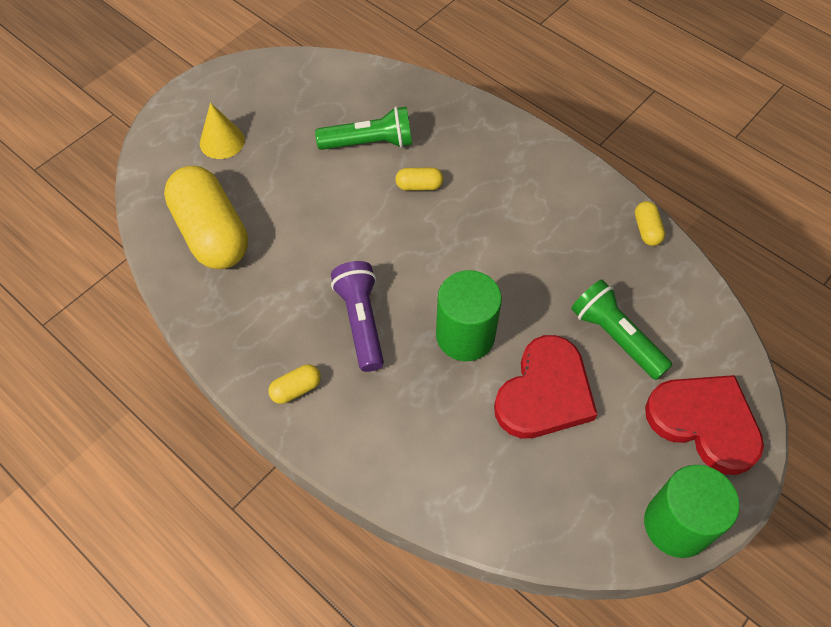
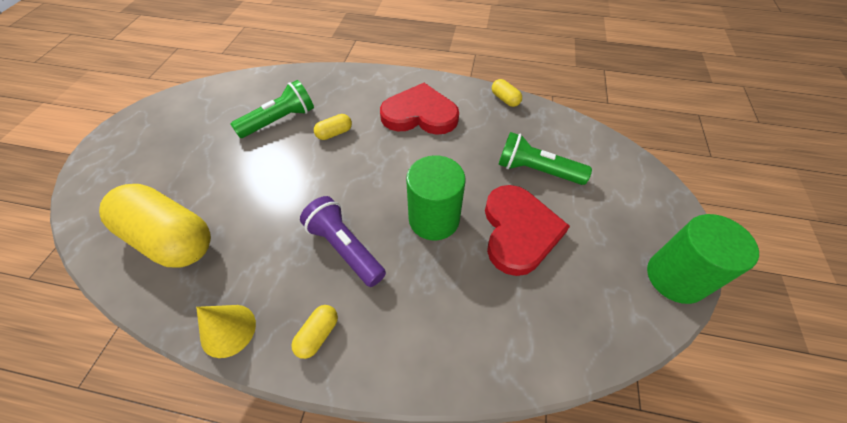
camera: 30 degrees left, 5 degrees down
(222, 141) = (150, 165): yellow cone -> yellow cone (228, 330)
(704, 422) = (632, 197): red heart -> red heart (420, 114)

